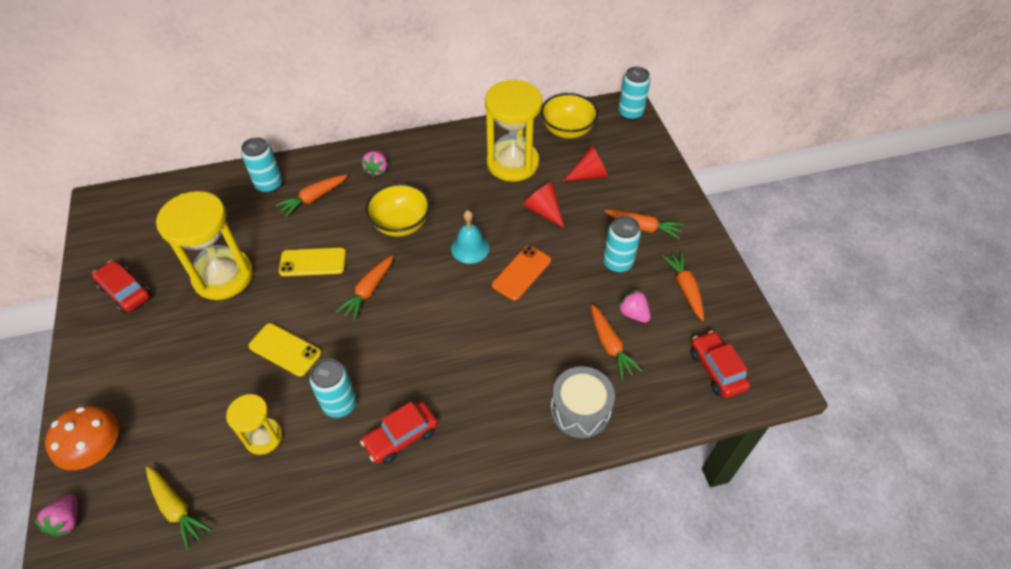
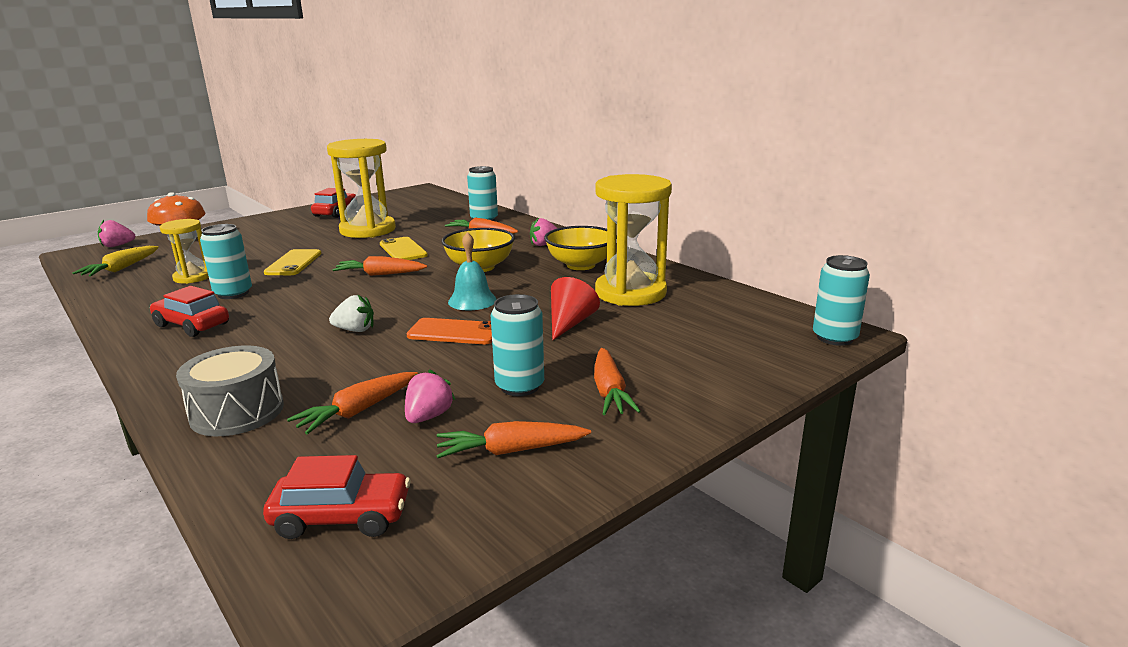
camera: 65 degrees right, 30 degrees down
(482, 327) = (355, 330): none -> white strawberry
(567, 130) = (732, 308): yellow bowl -> yellow bowl (580, 265)
(589, 174) = (669, 336): red cone -> none
(685, 288) = (510, 451): orange carrot -> orange carrot turned 150 degrees counterclockwise
(716, 369) = (342, 517): red car -> red car turned 45 degrees clockwise

